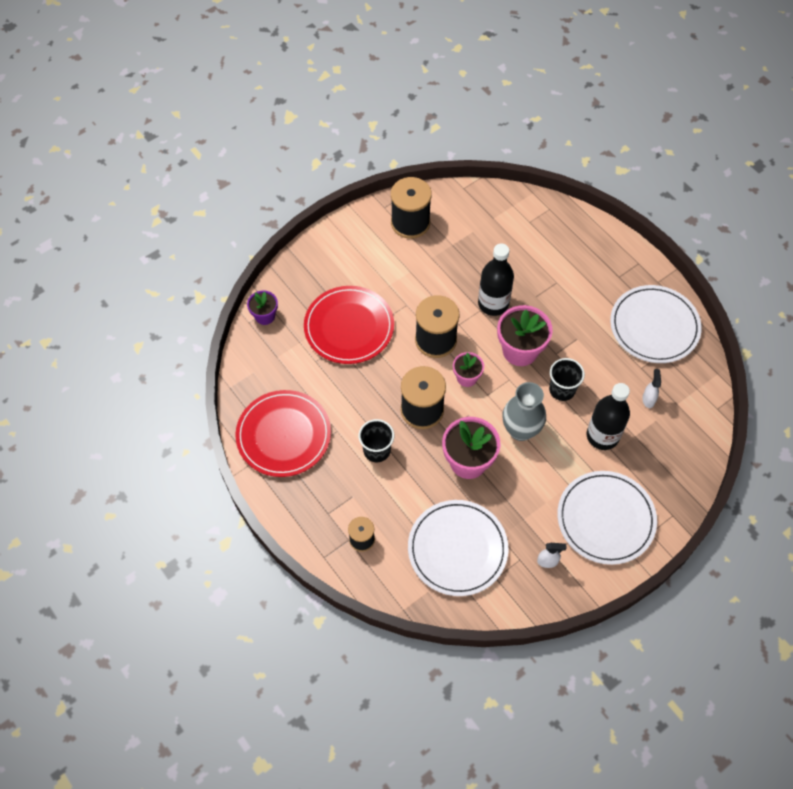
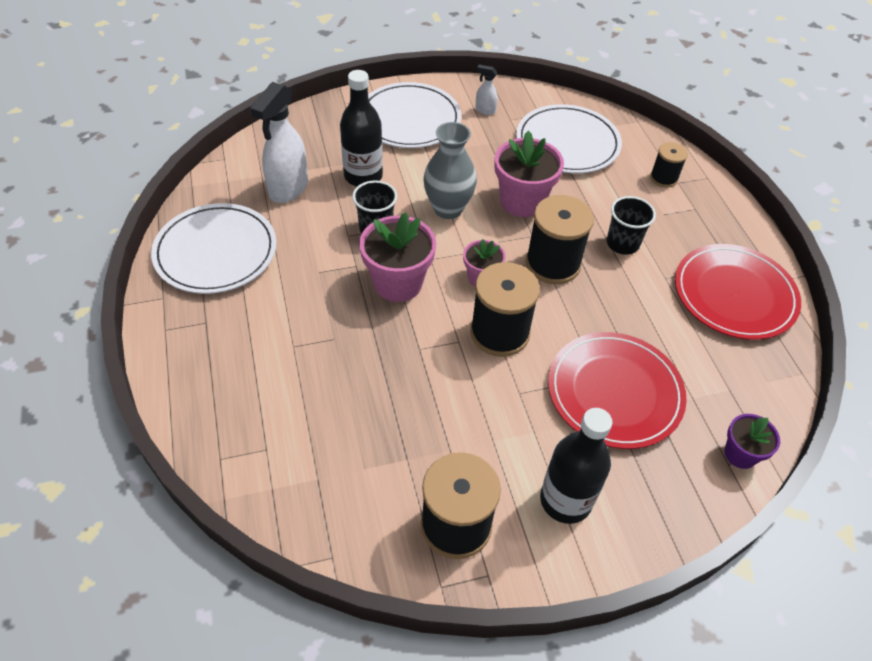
camera: 160 degrees left, 10 degrees down
(493, 303) = (397, 350): black bottle -> black bottle (565, 500)
(648, 399) = (288, 189): white spray bottle -> white spray bottle, size x2.15

